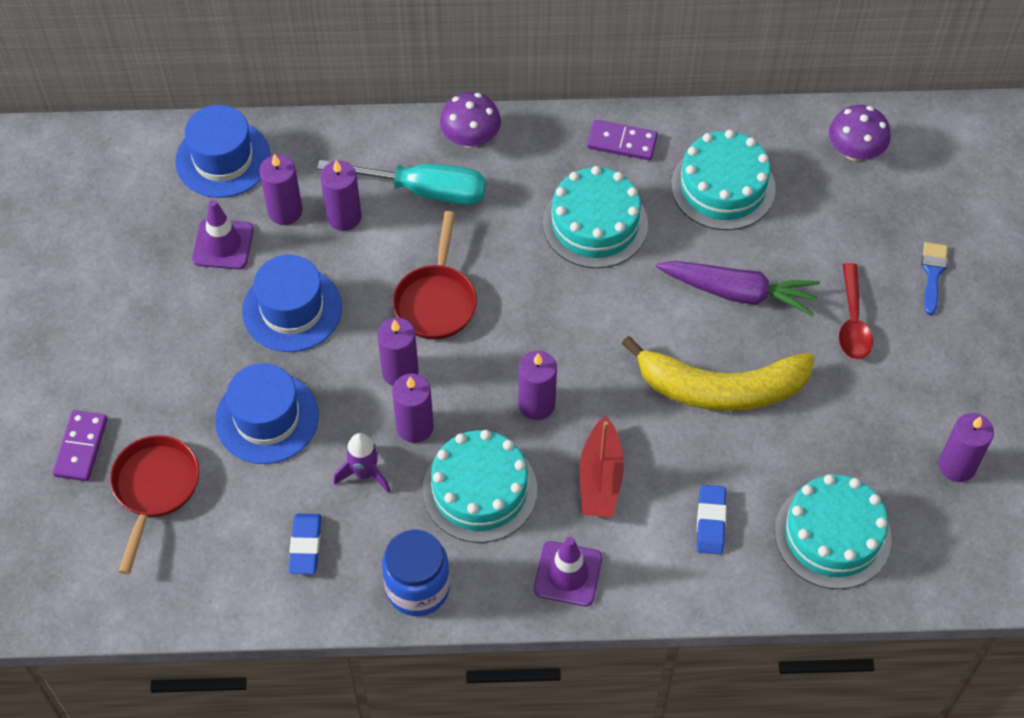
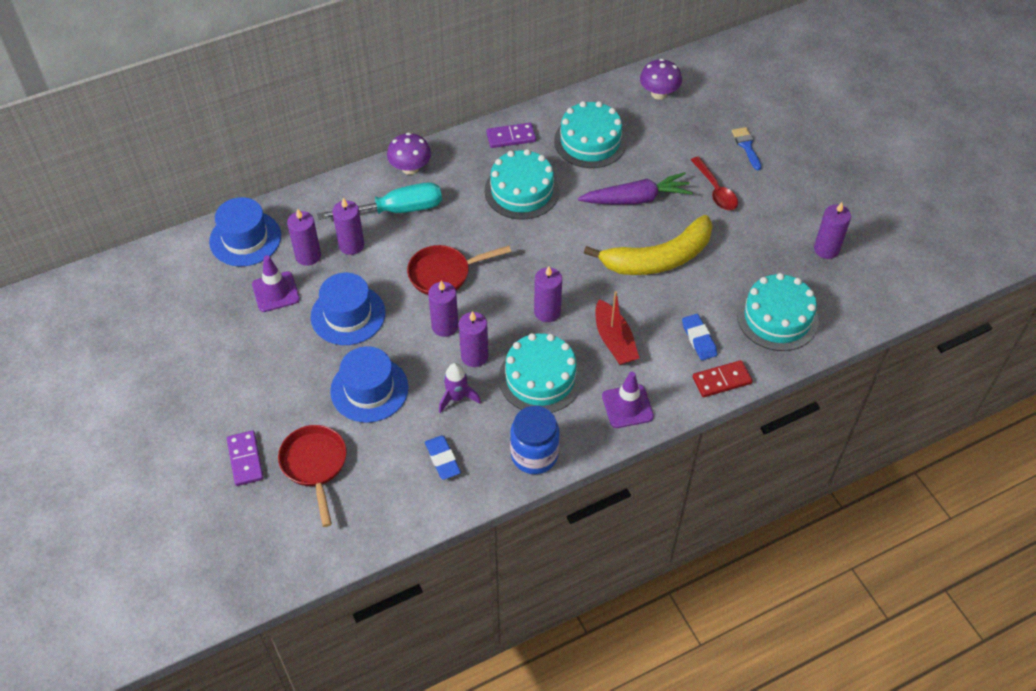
camera: 25 degrees left, 5 degrees down
(436, 301) = (444, 274): red pan -> red pan turned 90 degrees clockwise
(708, 590) = (721, 380): none -> red domino

